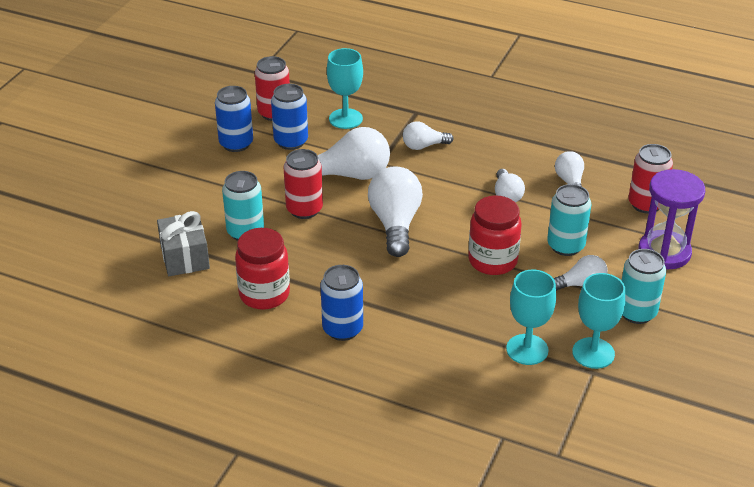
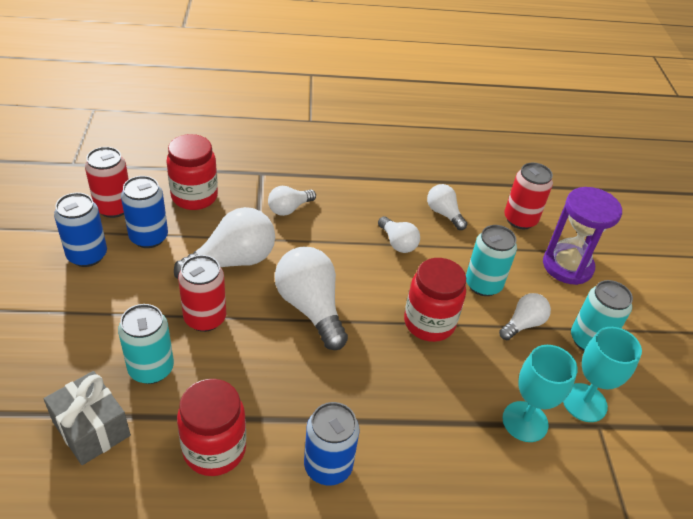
camera: 30 degrees left, 5 degrees up
(345, 119) = (194, 196): turquoise goblet -> red jar

